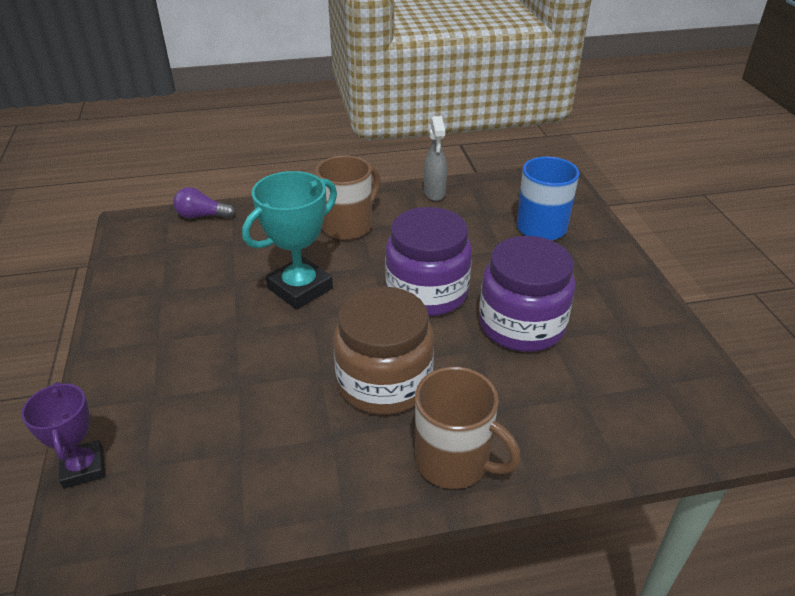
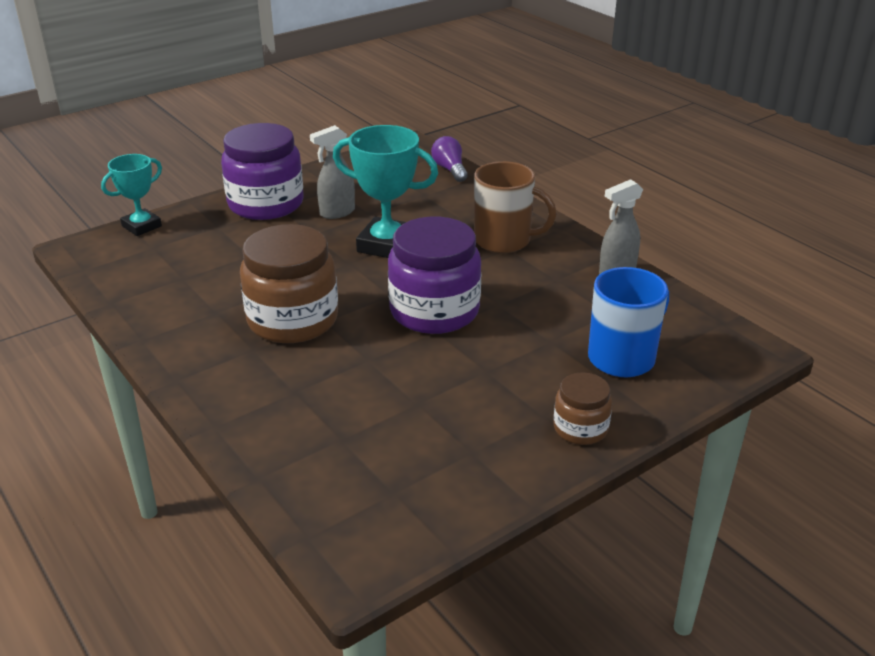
camera: 65 degrees right, 5 degrees down
(83, 468) = (141, 226): purple trophy -> turquoise trophy
(211, 303) = (336, 213): none -> grey spray bottle
(454, 462) = (217, 379): brown mug -> none
(521, 325) = (426, 379): purple jar -> purple jar (266, 204)
(613, 271) = (580, 428): none -> brown jar

